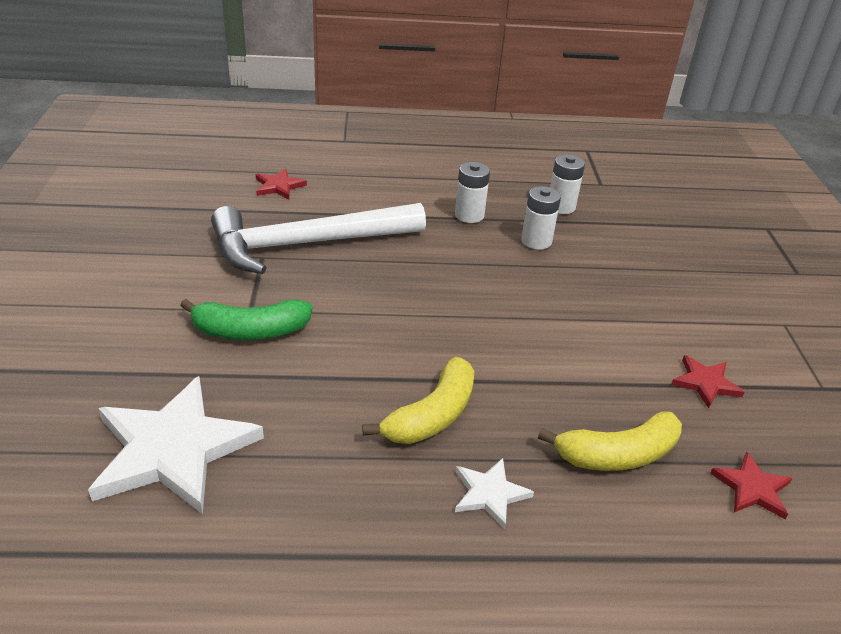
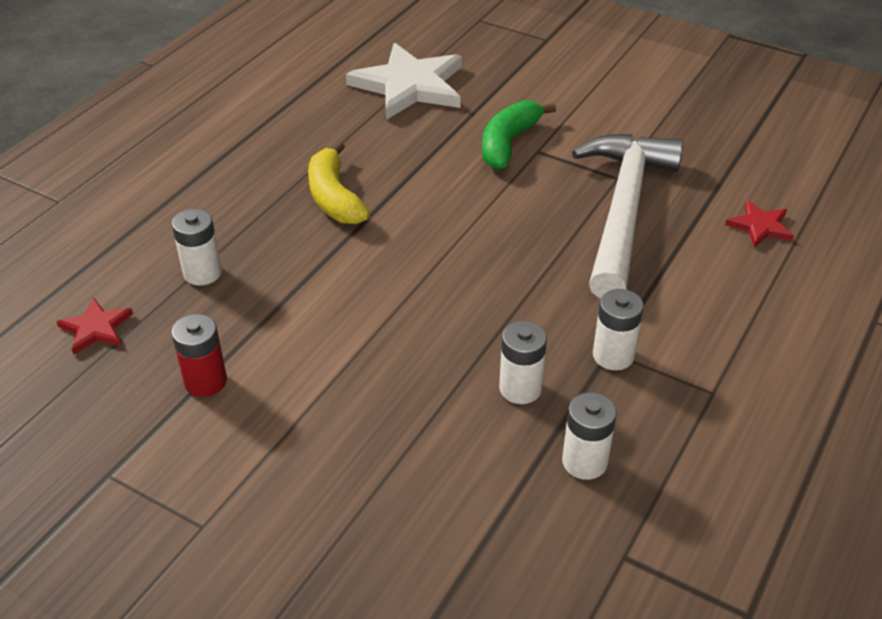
camera: 125 degrees right, 5 degrees up
(489, 494) = (242, 193): white star -> none
(617, 454) = (202, 273): yellow banana -> white battery
(705, 383) = (205, 381): red star -> red battery

